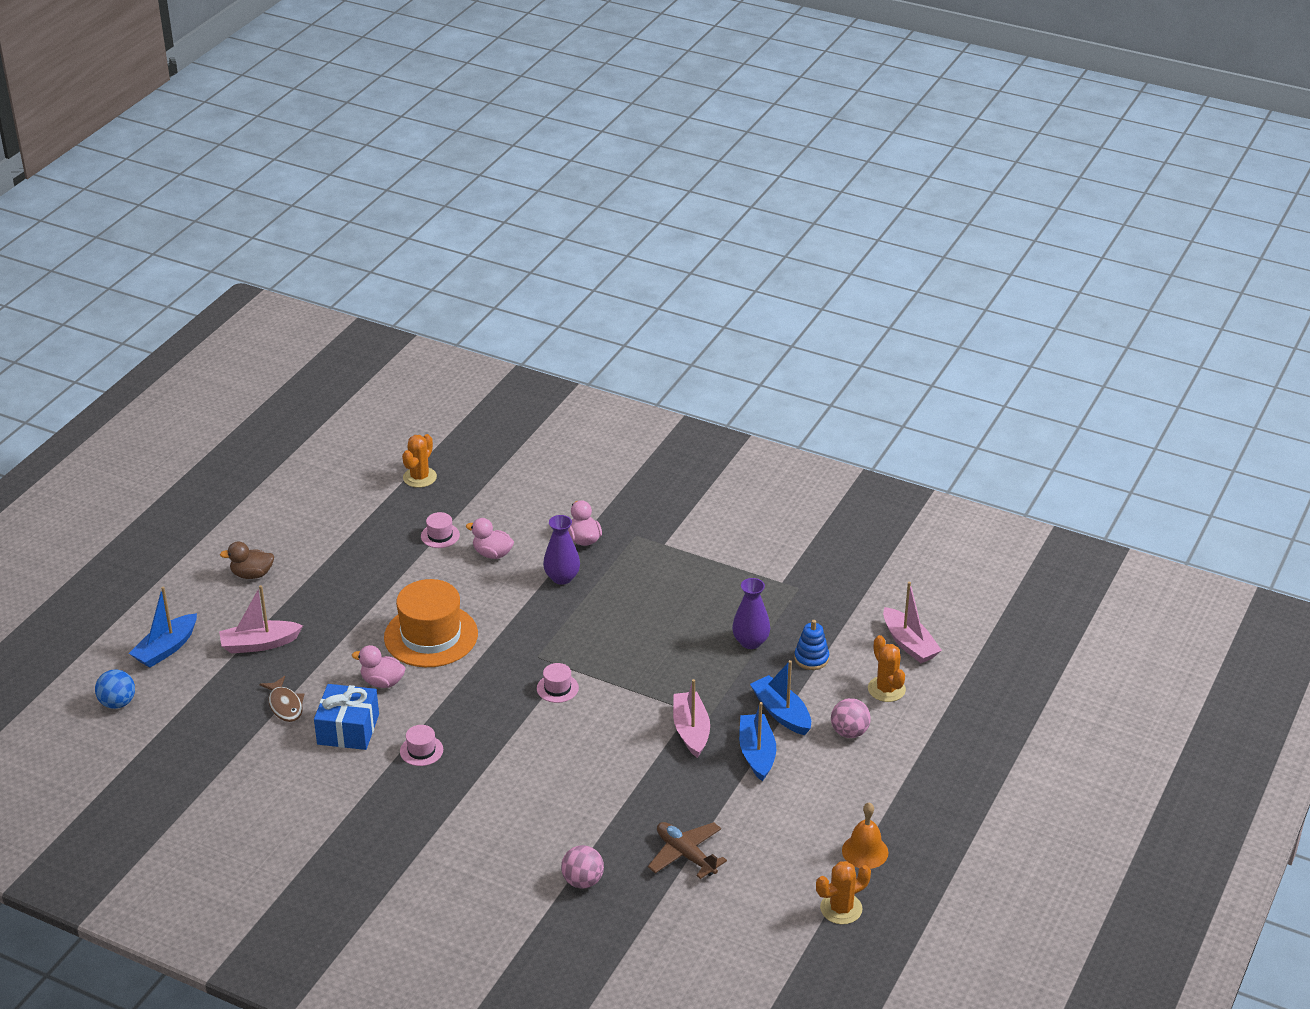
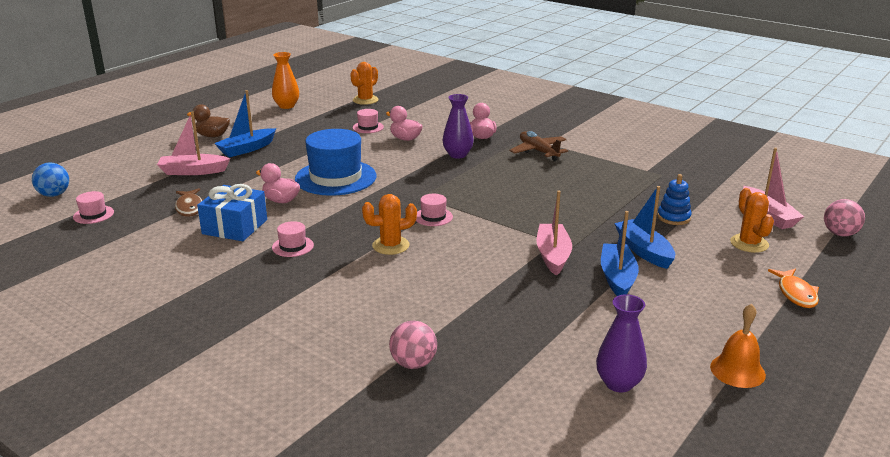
camera: 10 degrees right, 10 degrees down
(166, 649) = (118, 168): blue boat -> blue boat (247, 149)
(182, 729) = (93, 214): none -> pink hat
(321, 501) = (286, 106): none -> orange vase
(431, 636) = (335, 177): orange hat -> blue hat
(685, 855) = (532, 352): brown plane -> brown plane (538, 151)
(750, 642) = (616, 203): purple vase -> purple vase (618, 383)
(841, 908) = (712, 424): orange cactus -> orange cactus (391, 245)
(849, 732) = (713, 270): pink ball -> pink ball (840, 234)
(925, 753) = (796, 294): none -> orange fish

